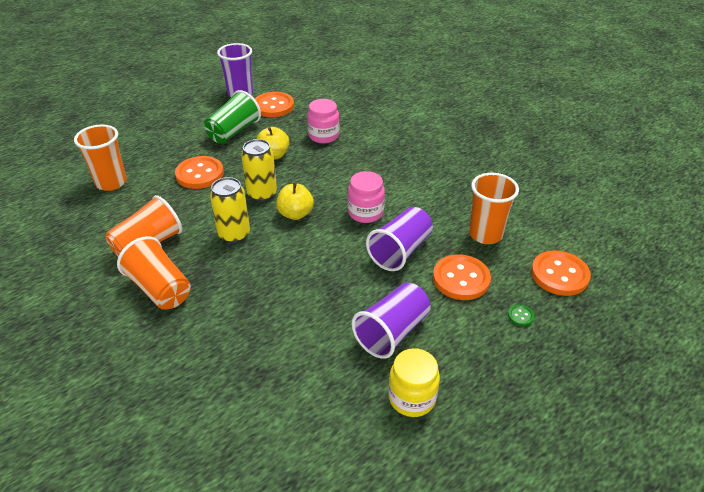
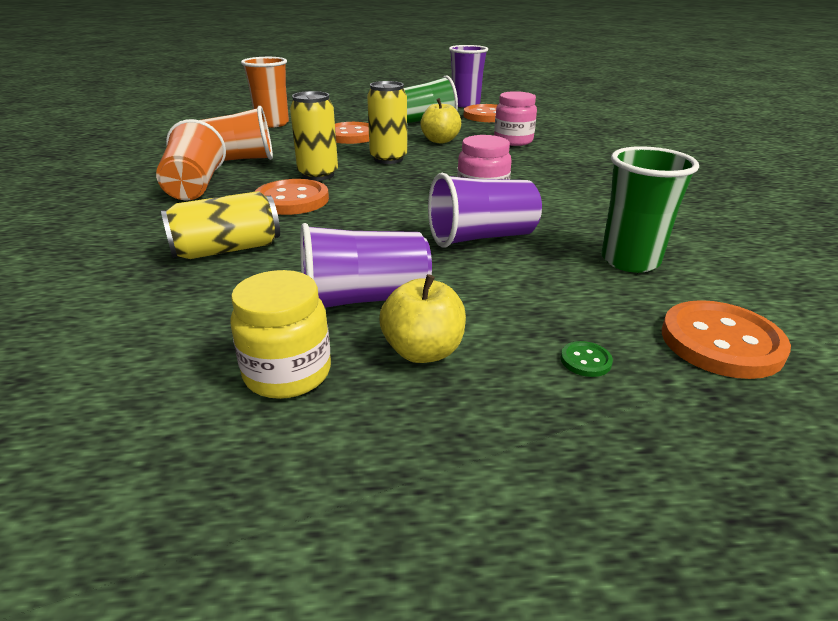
camera: 35 degrees right, 10 degrees down
(270, 336) = (227, 249): none -> yellow can
(295, 214) = (401, 179): yellow apple -> yellow apple (423, 351)
(461, 279) = (534, 287): orange button -> orange button (292, 200)
(485, 234) = (630, 260): orange cup -> green cup

